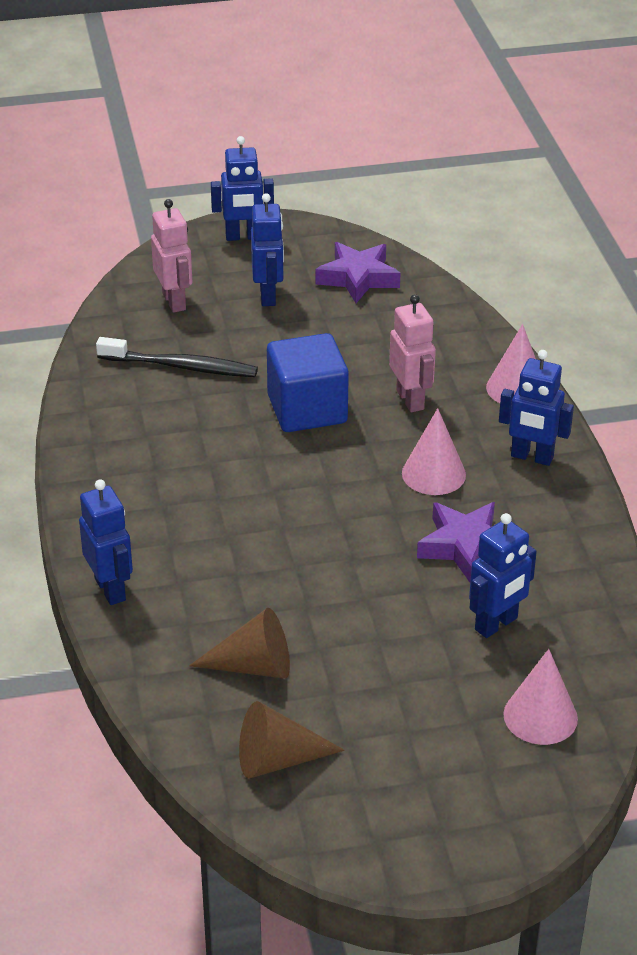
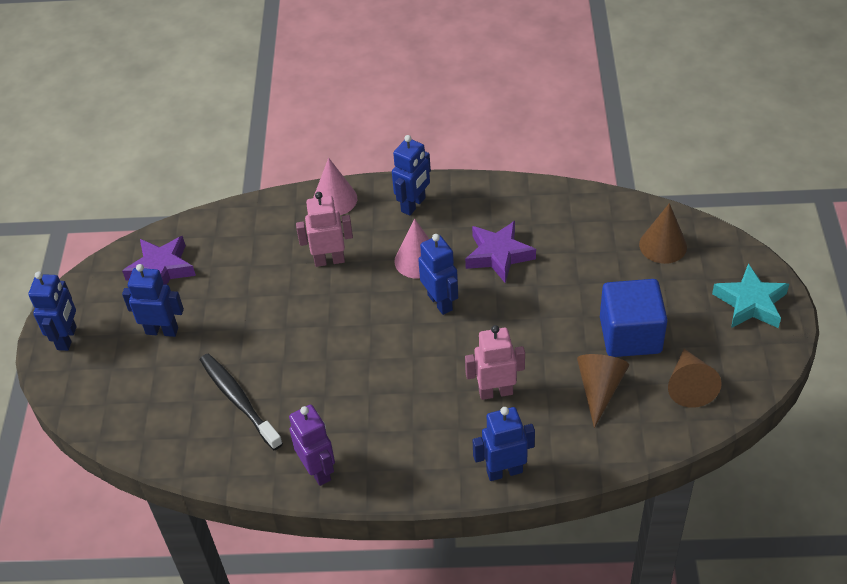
camera: 75 degrees left, 10 degrees up
(94, 440) = (318, 470): none -> purple robot
(174, 301) = (144, 397): pink robot -> pink robot (495, 392)
(181, 366) = (238, 400): black toothbrush -> black toothbrush turned 60 degrees counterclockwise
(307, 409) = (322, 323): blue cube -> blue cube (630, 335)
(452, 825) = (750, 303): none -> turquoise star
(496, 624) = (577, 252): blue robot -> blue robot (440, 302)
(540, 716) = (663, 245): pink cone -> brown cone

